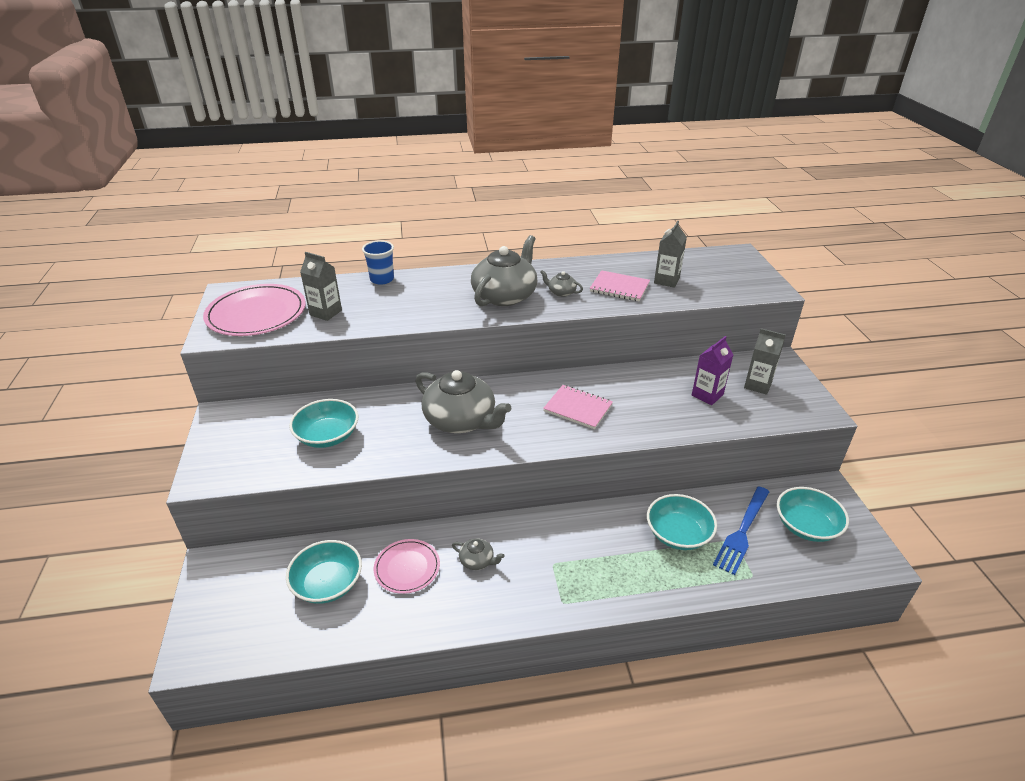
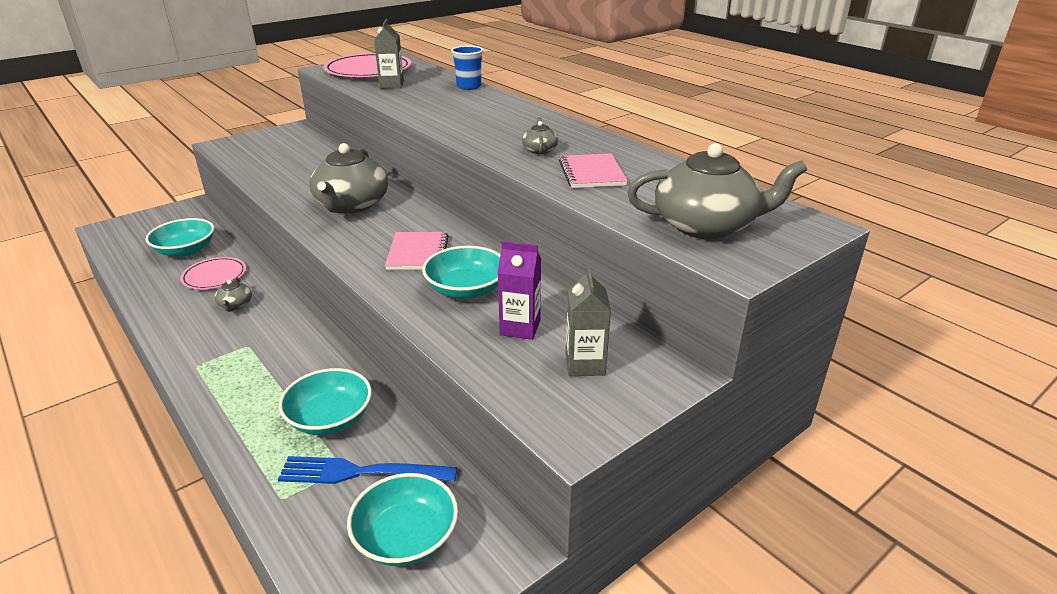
camera: 60 degrees right, 5 degrees down
(327, 436) = (293, 164): turquoise bowl -> turquoise bowl (466, 289)
(505, 296) = (499, 130): grey teapot -> grey teapot (706, 225)
(666, 280) = (650, 194): grey carton -> none

